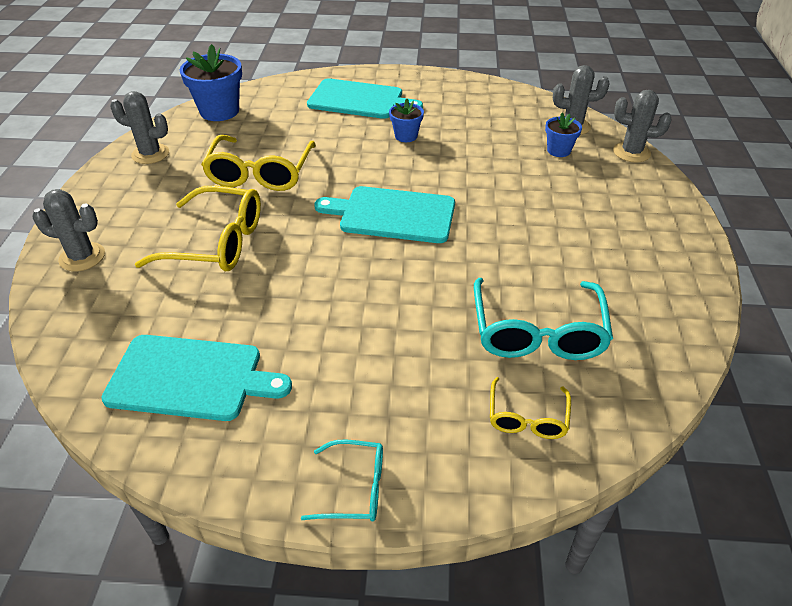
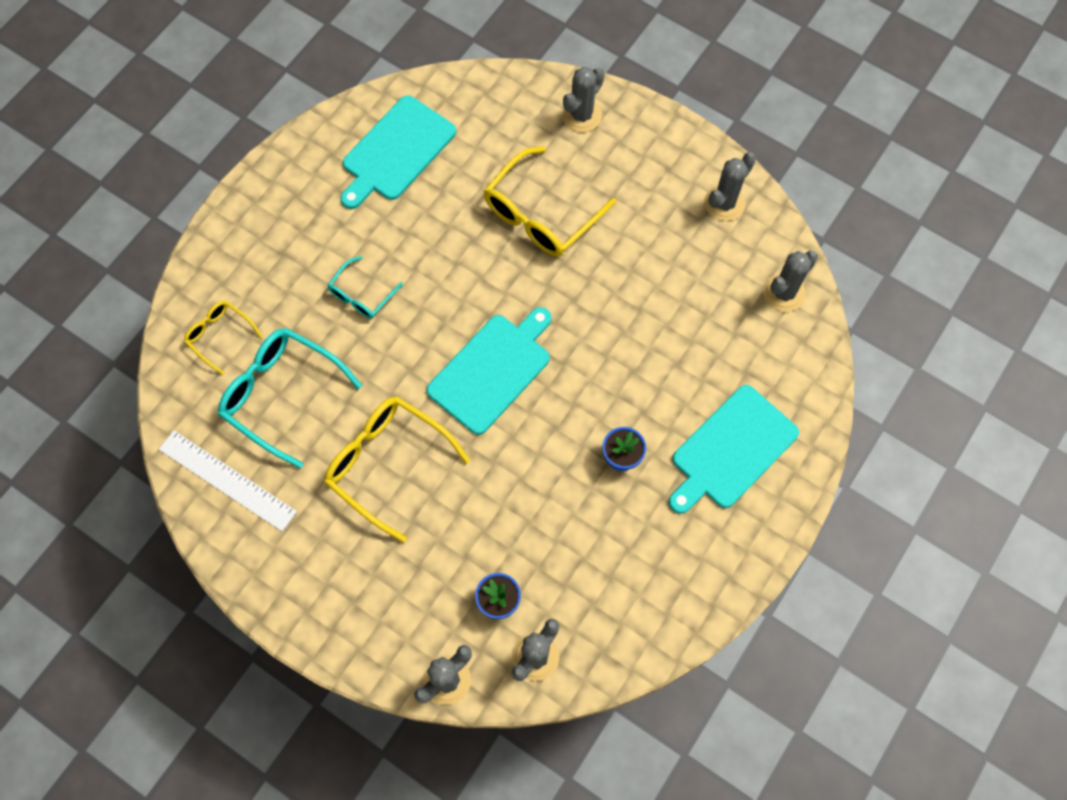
camera: 120 degrees right, 25 degrees up
(219, 111) = (784, 293): blue flower pot -> grey cactus
(260, 173) = (630, 286): yellow glasses -> yellow glasses (387, 464)
(355, 488) = (245, 209): turquoise glasses -> turquoise glasses (361, 295)
(649, 329) = (227, 480): none -> white ruler

